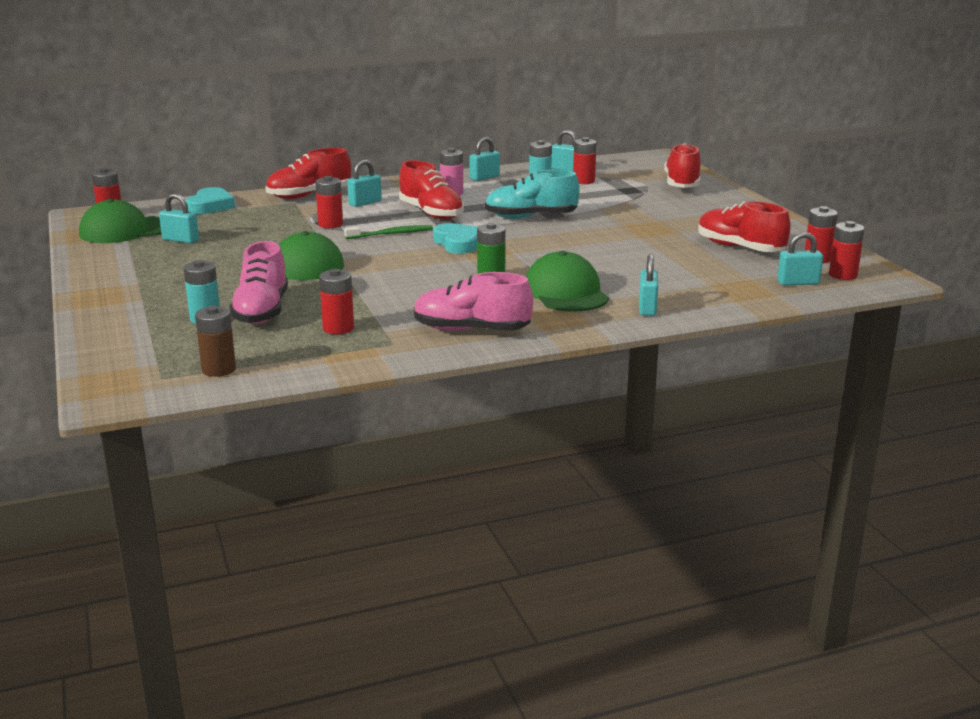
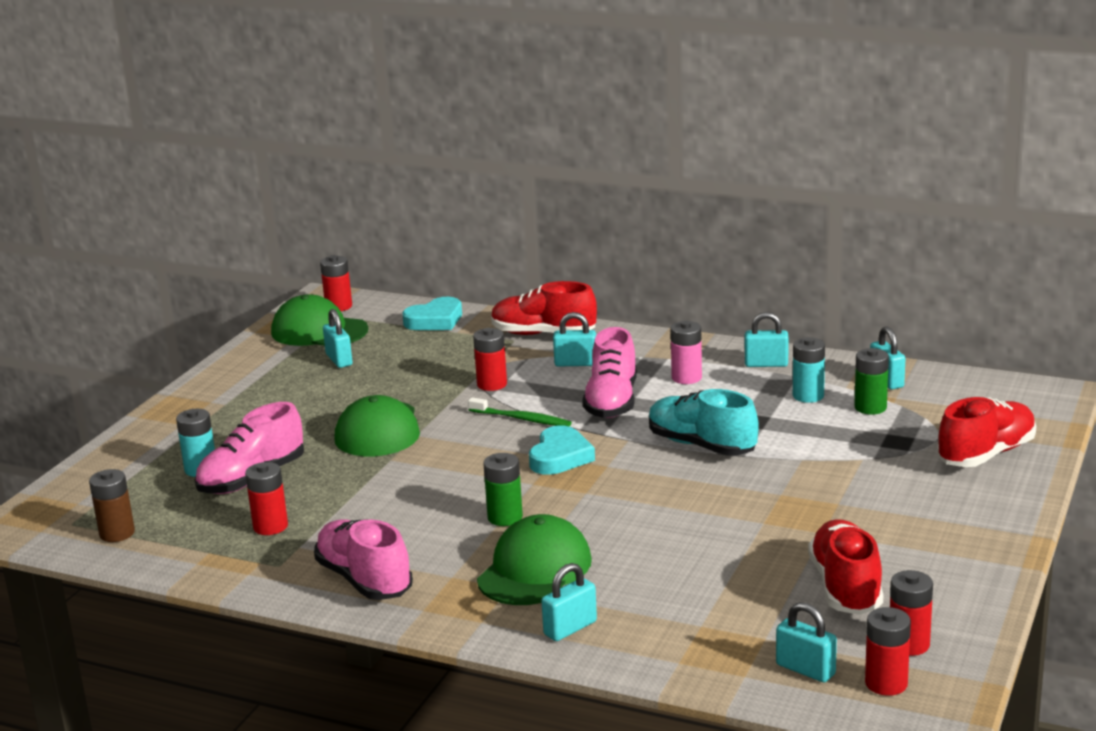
camera: 45 degrees right, 0 degrees up
(431, 213) = (612, 402): red shoe -> pink shoe
(583, 181) = (870, 407): red battery -> green battery

